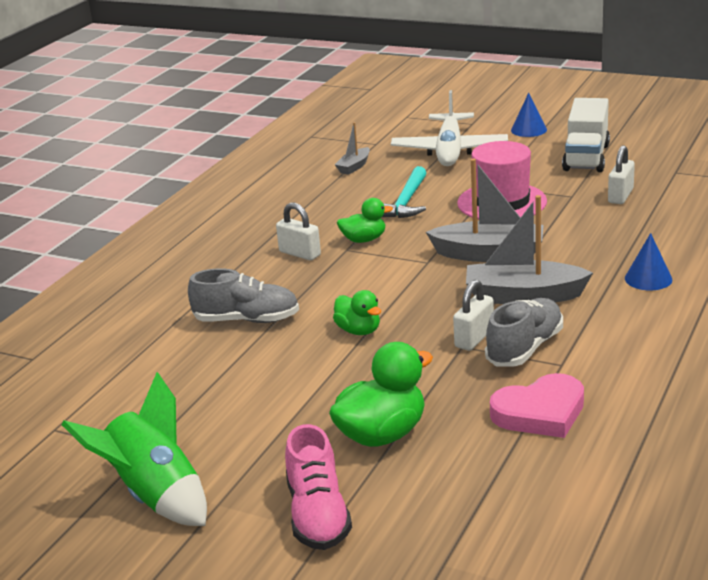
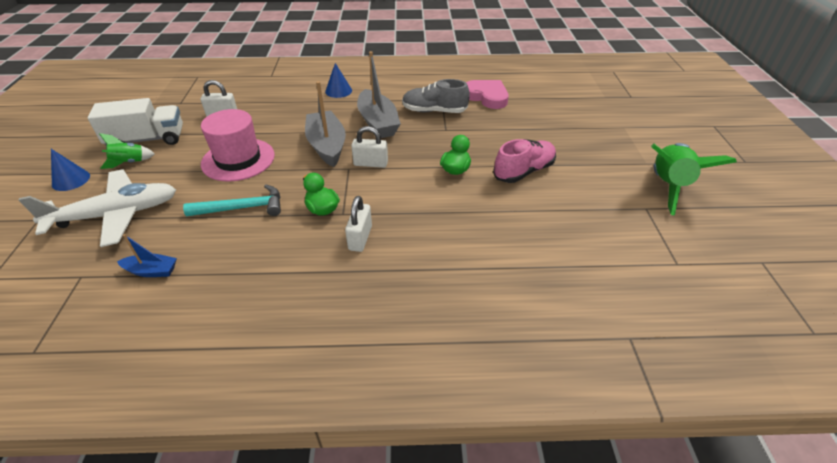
camera: 120 degrees left, 15 degrees up
(247, 320) = (477, 226): grey shoe -> none
(318, 515) = (617, 132): pink shoe -> pink shoe (523, 171)
(354, 167) = (152, 271): grey boat -> blue boat
(382, 435) = (544, 132): green duck -> none
(474, 338) = (435, 128): white padlock -> white padlock (370, 164)
(541, 151) = (129, 163): none -> green rocket

